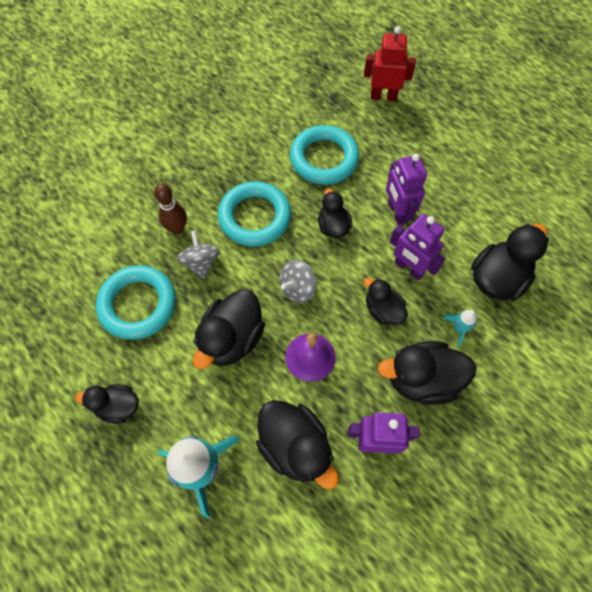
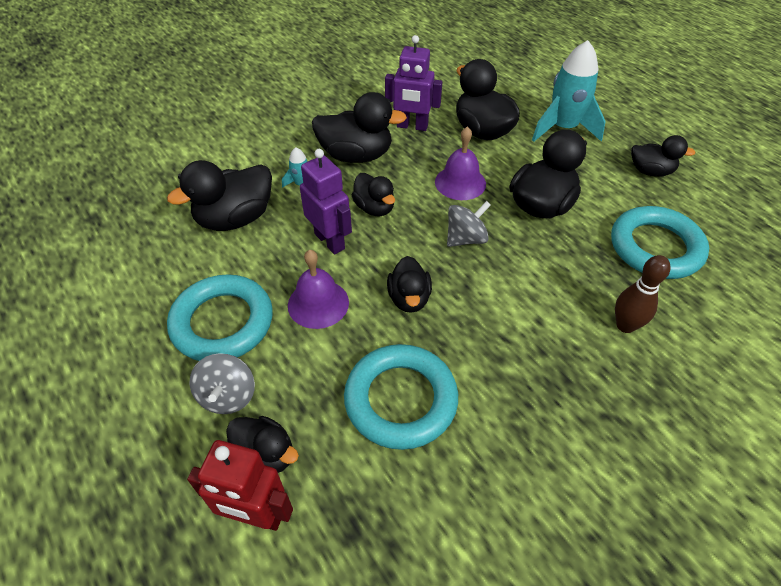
camera: 170 degrees left, 15 degrees down
(201, 262) = (585, 280): grey spinning top -> grey spinning top (228, 396)
(255, 217) = (516, 325): turquoise ring -> turquoise ring (222, 322)
(390, 121) = (266, 455): none -> black duck
(397, 212) = (318, 303): purple robot -> purple bell

